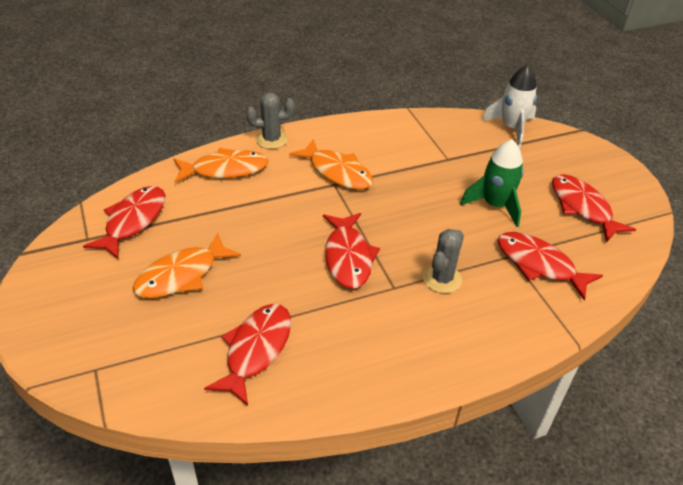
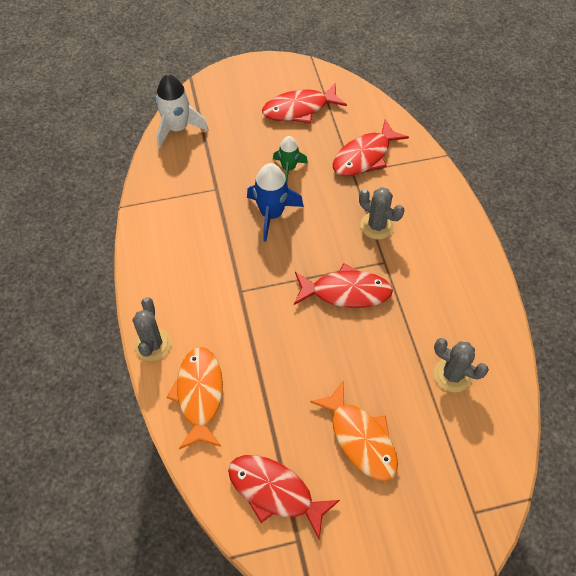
camera: 80 degrees left, 15 degrees up
(256, 350) = (452, 375): red fish -> grey cactus
(337, 172) = (222, 286): orange fish -> none
(430, 197) = (271, 214): none -> blue rocket
(495, 205) = (288, 168): green rocket -> green rocket, size x0.63

